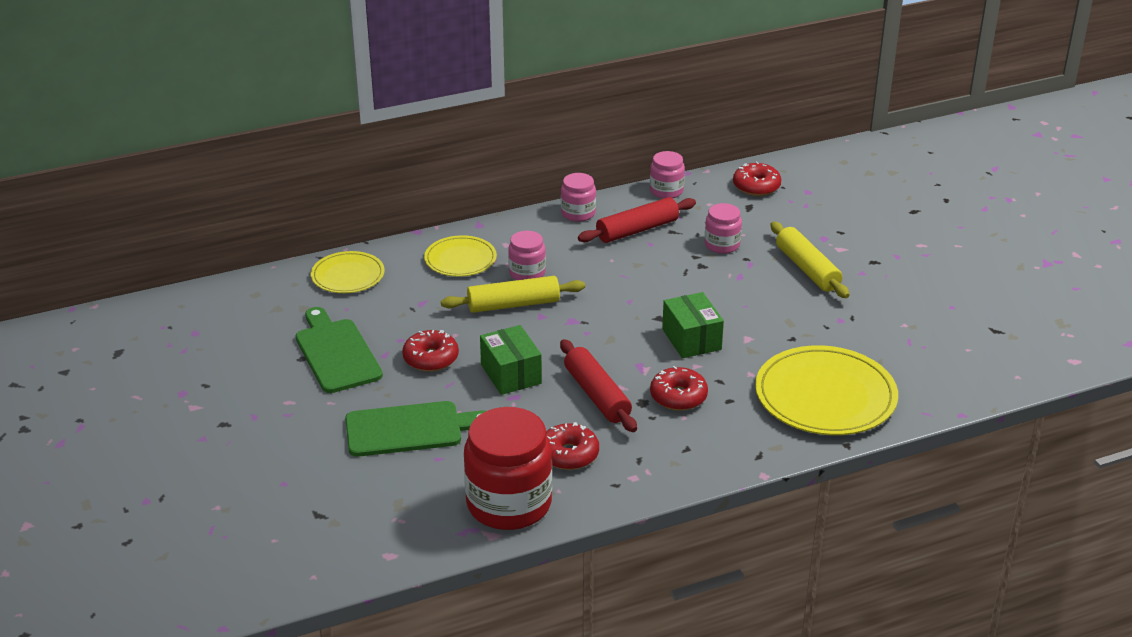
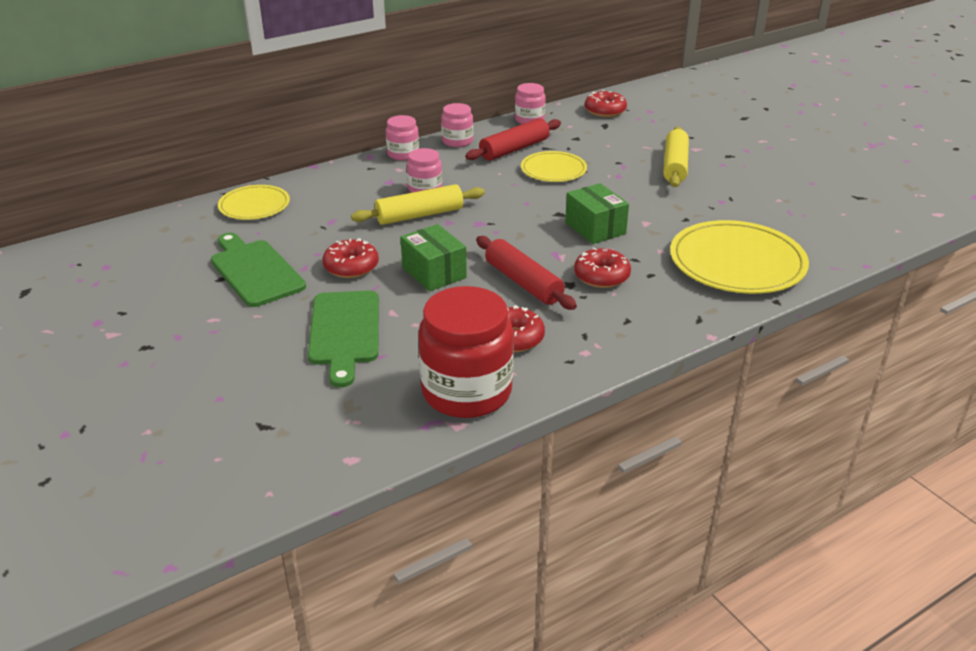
camera: 10 degrees left, 0 degrees up
(409, 429) = (344, 332): green cutting board -> green cutting board turned 105 degrees clockwise
(460, 259) = (359, 184): yellow plate -> yellow plate (553, 170)
(722, 245) = (593, 154): pink jar -> pink jar (403, 154)
(807, 269) = (674, 165): yellow rolling pin -> yellow rolling pin turned 45 degrees clockwise

